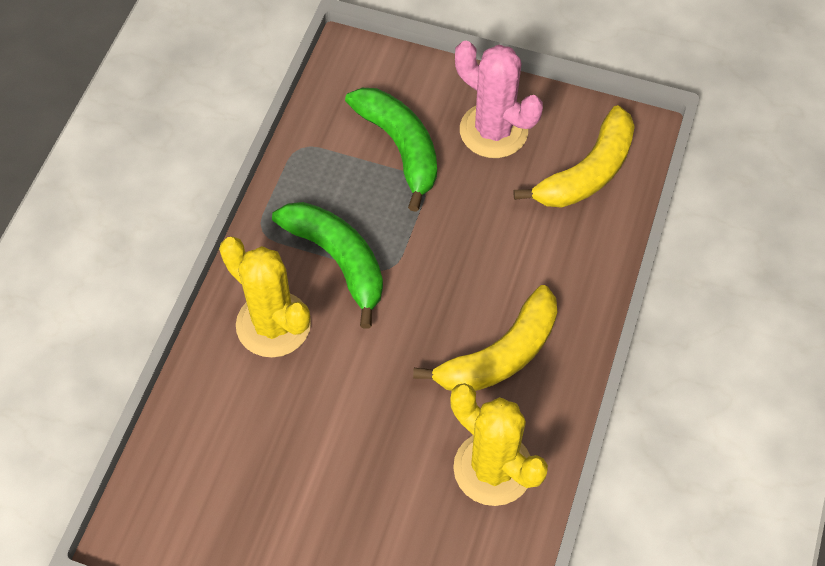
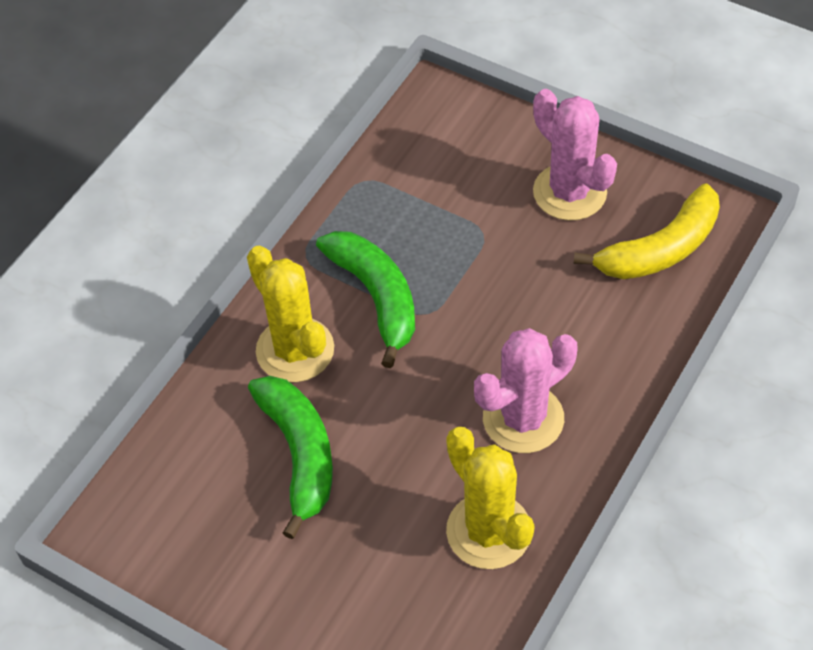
camera: 15 degrees right, 5 degrees down
(400, 147) = (467, 195): green banana -> green banana (299, 454)
(500, 355) = (523, 418): yellow banana -> pink cactus

